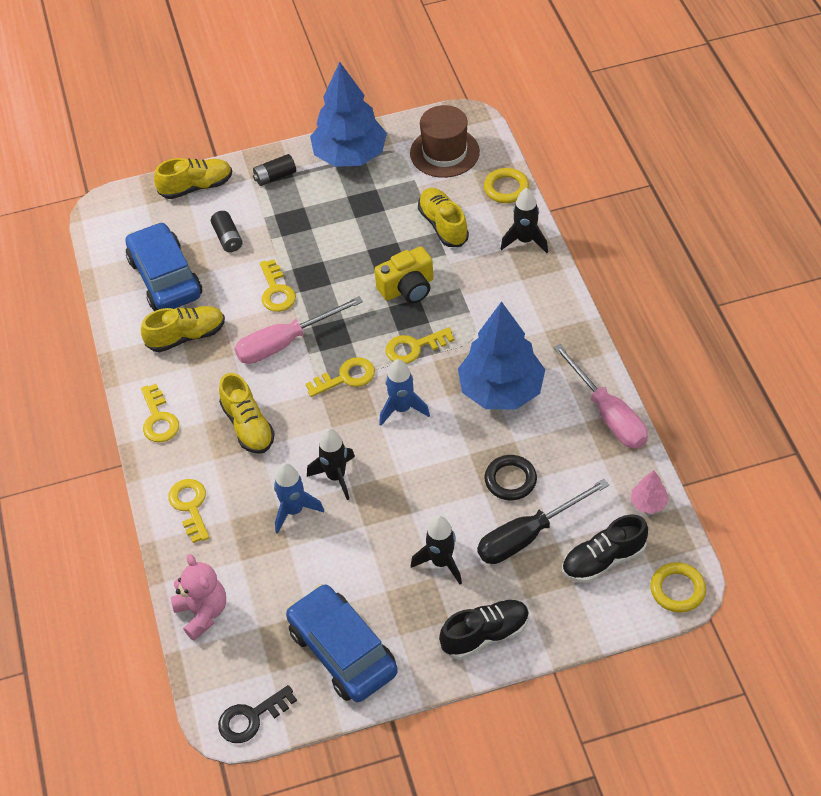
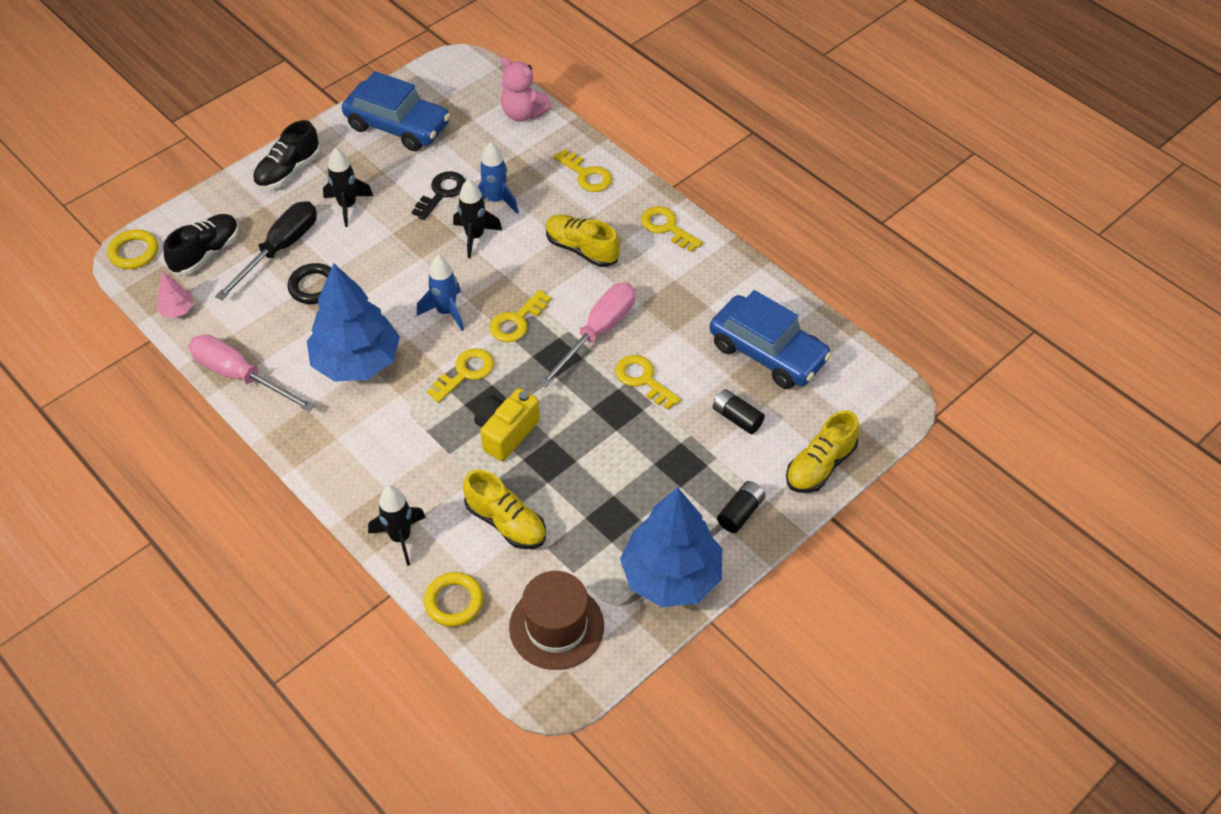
camera: 150 degrees right, 0 degrees up
(186, 336) = (699, 304): yellow shoe -> none
(252, 717) = (443, 70): black key -> black key (441, 193)

